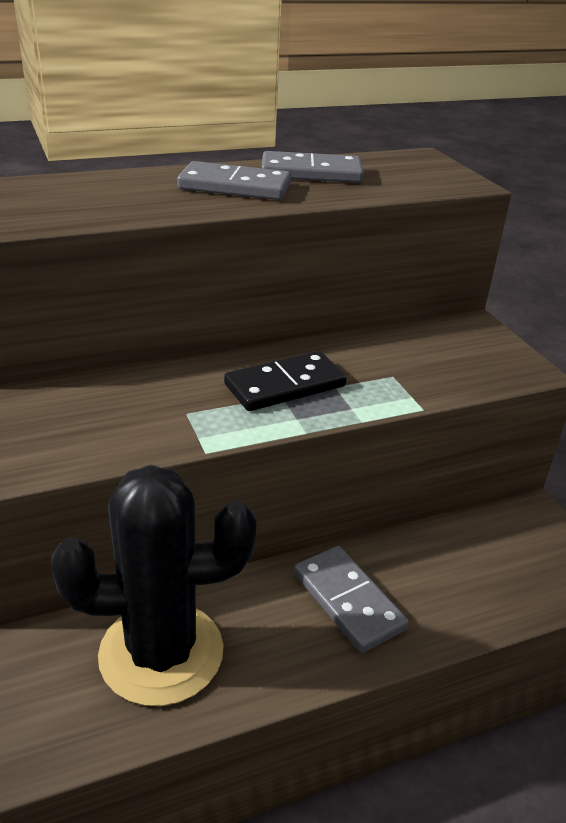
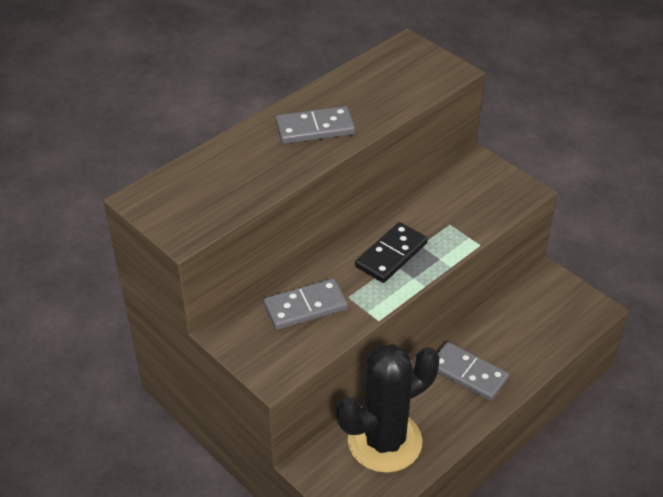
camera: 20 degrees left, 10 degrees up
(311, 173) = (351, 93): grey domino -> grey domino (305, 306)

